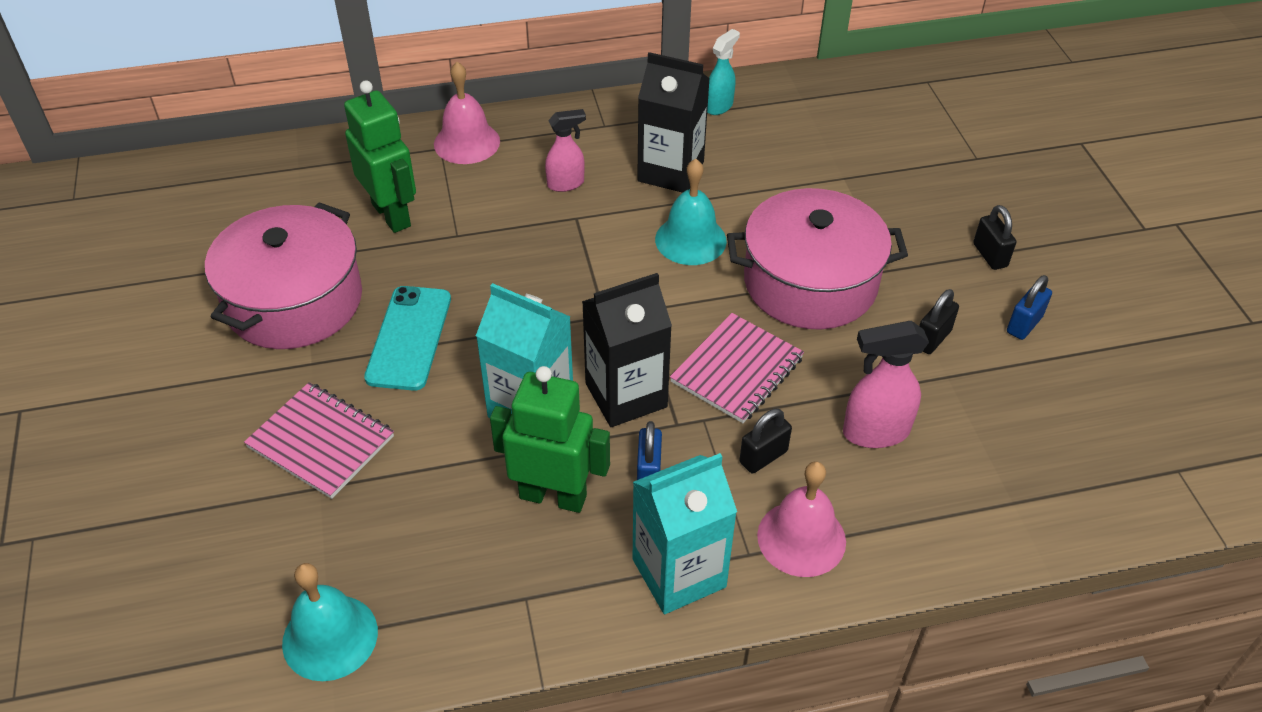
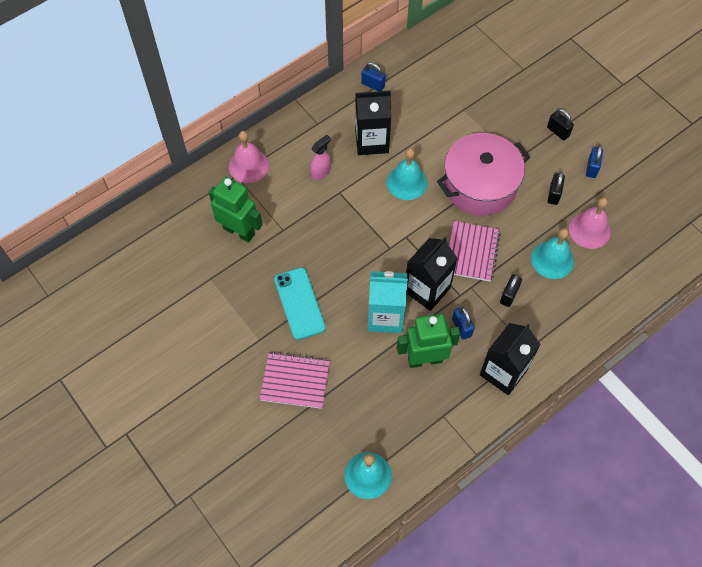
camera: 25 degrees left, 15 degrees up
(294, 301) = (224, 307): pink pot -> none
(679, 573) = (503, 372): turquoise carton -> black carton
(719, 106) = (373, 85): turquoise spray bottle -> blue padlock
(801, 538) = (547, 330): pink bell -> pink bell (589, 230)
(874, 432) = (552, 260): pink spray bottle -> turquoise bell

